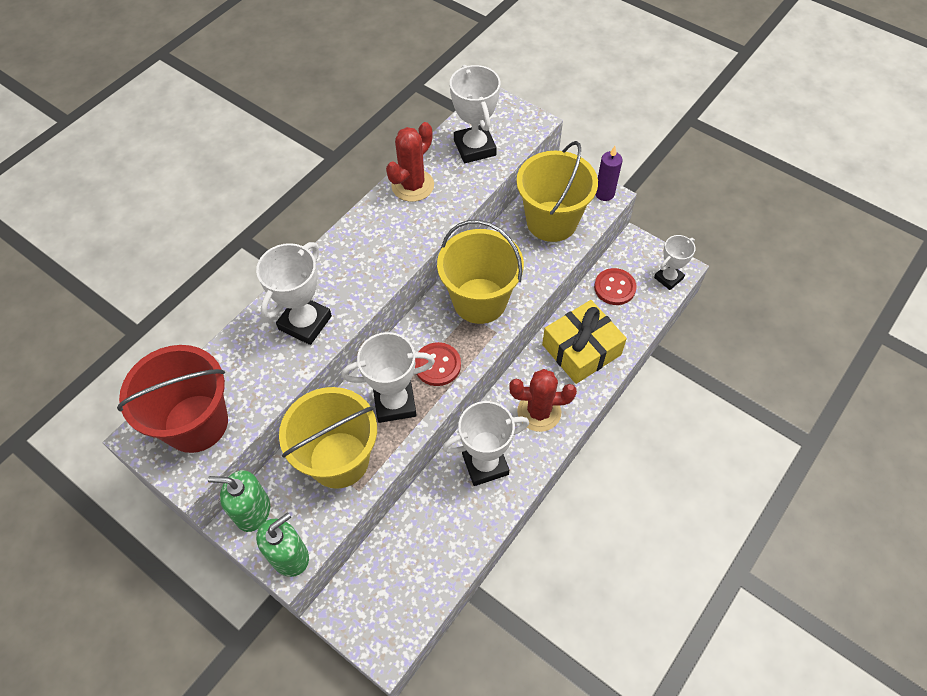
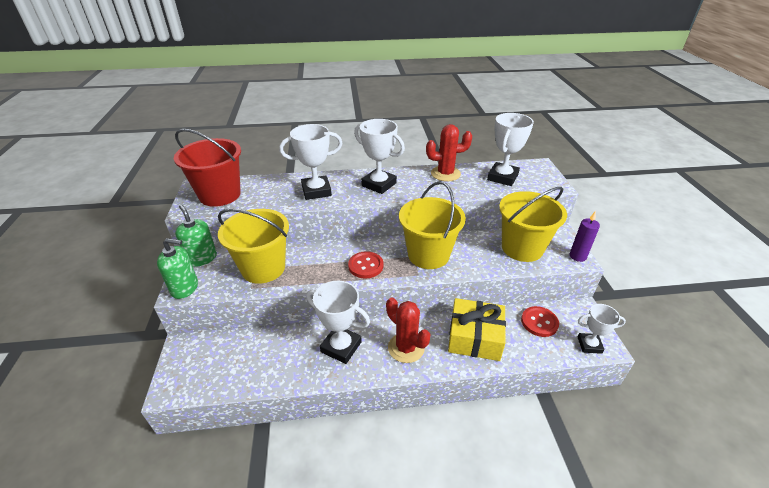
camera: 45 degrees right, 20 degrees down
(395, 403) = (322, 265): white trophy -> white trophy (379, 184)

